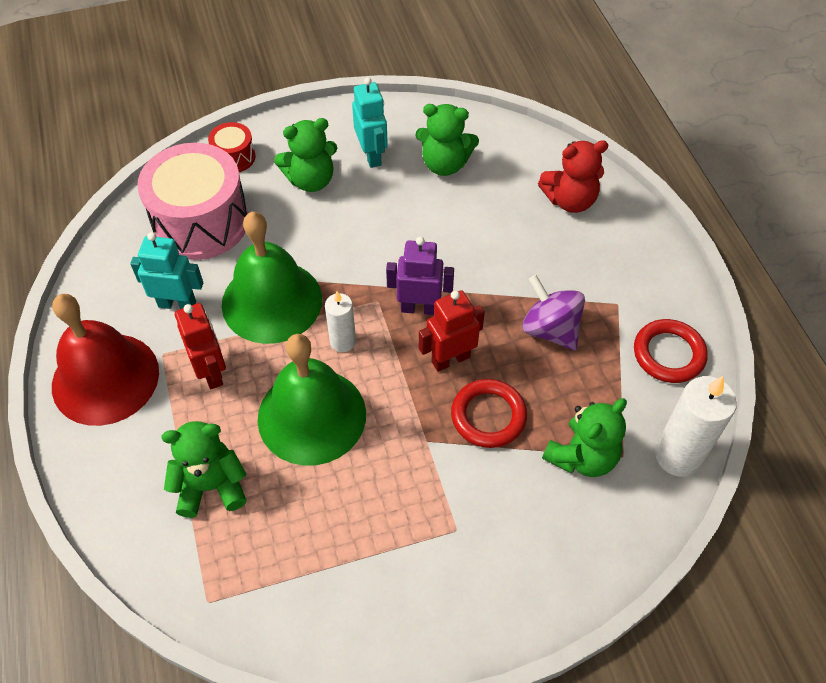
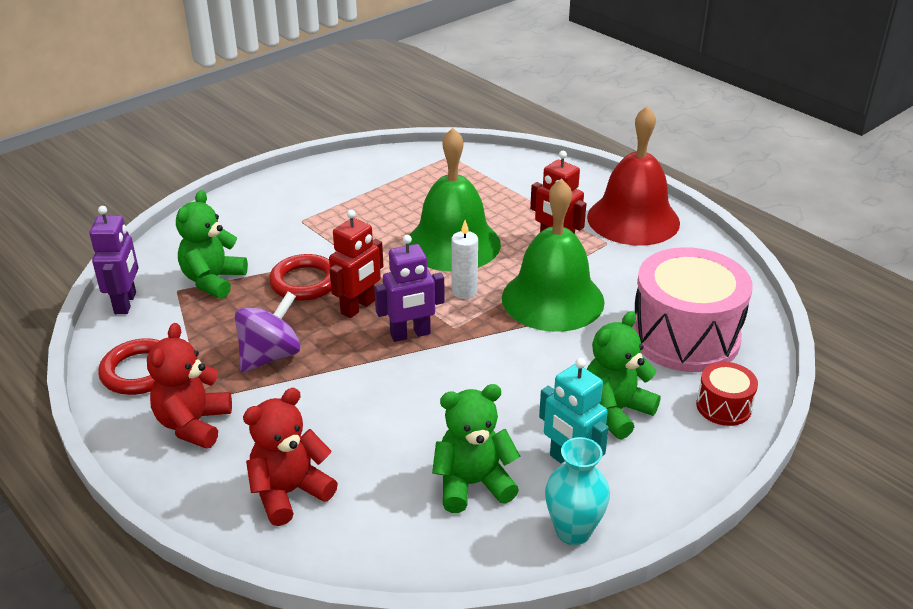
camera: 155 degrees right, 20 degrees down
(177, 304) = (632, 274): turquoise robot -> none
(211, 486) = (494, 194): green teddy bear -> none
(402, 116) = (573, 531): none -> turquoise vase
(550, 329) = (270, 356): purple spinning top -> purple spinning top turned 75 degrees counterclockwise
(629, 281) = (193, 424): none -> red teddy bear
(678, 456) = (126, 303): white candle -> purple robot

